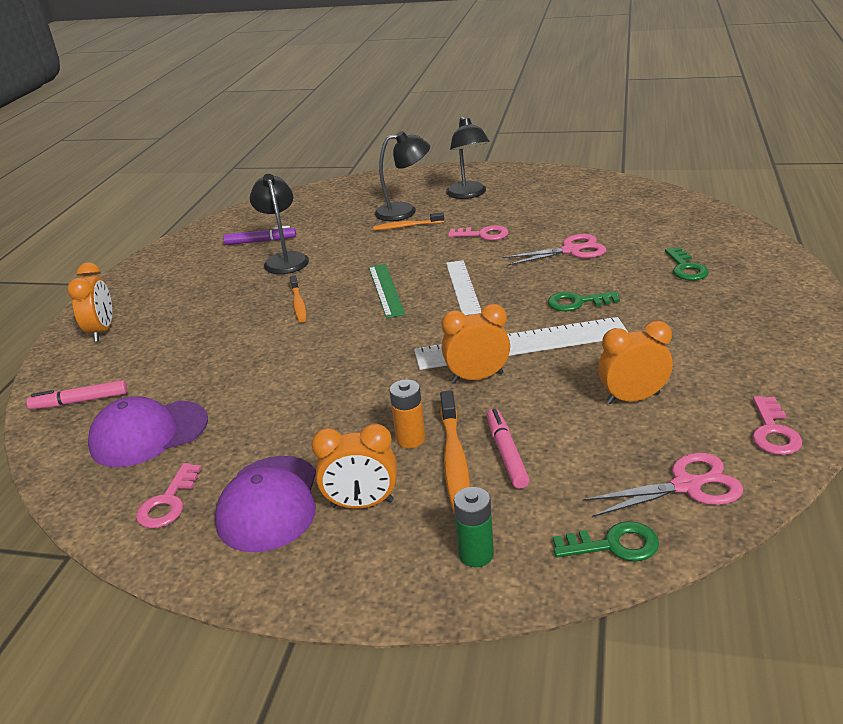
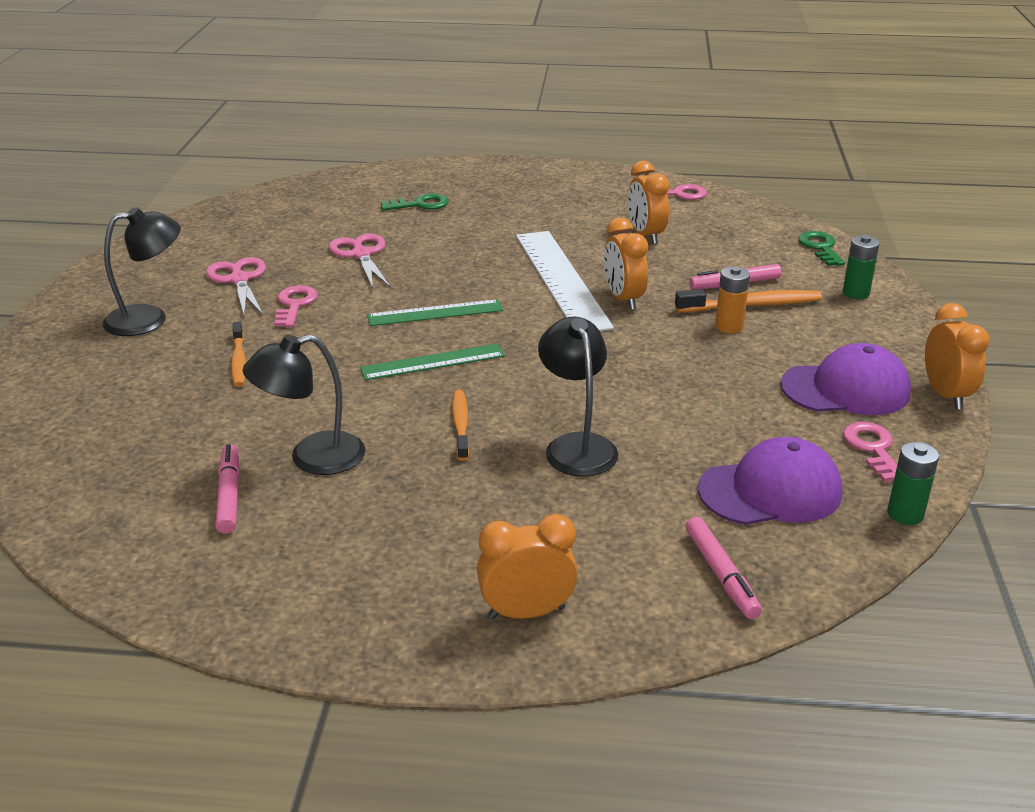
camera: 100 degrees left, 0 degrees up
(76, 503) = (905, 514): none -> green battery
(148, 434) = (770, 491): purple cap -> purple cap turned 75 degrees counterclockwise
(168, 502) = (873, 449): pink key -> pink key turned 105 degrees counterclockwise
(260, 241) = (229, 495): purple marker -> pink marker
(298, 304) = (461, 425): orange toothbrush -> orange toothbrush turned 75 degrees counterclockwise
(362, 504) = (824, 342): orange clock -> orange clock (945, 395)
(404, 211) = (181, 366): black lamp -> black lamp (576, 446)
(462, 287) = (435, 313): white ruler -> green ruler
(577, 302) = (481, 253): green key -> none
(686, 486) = (749, 223): pink scissors -> pink scissors (239, 279)

